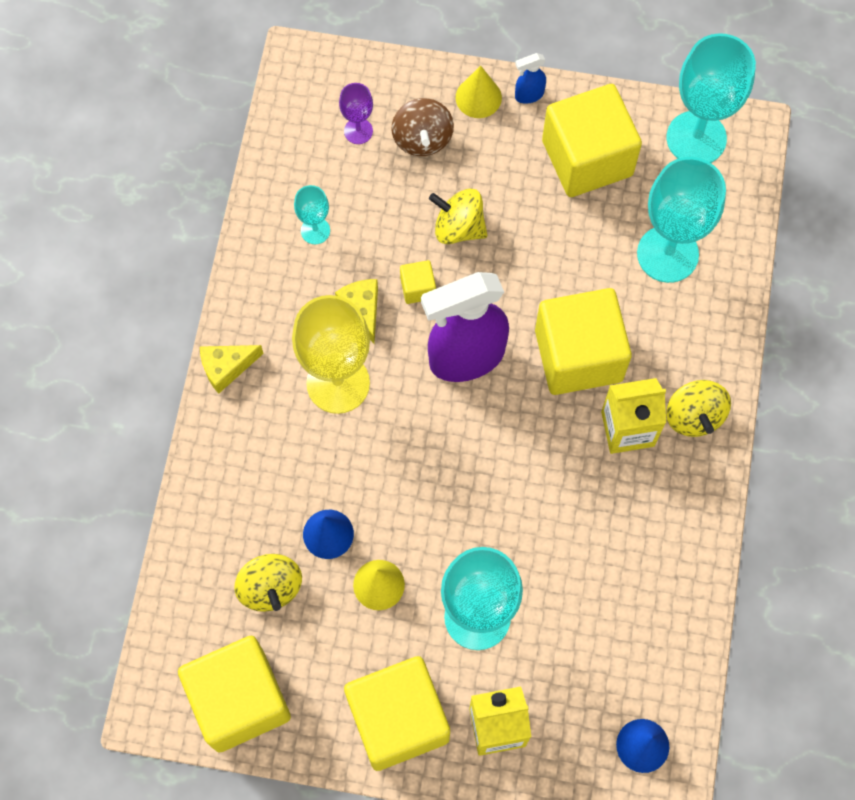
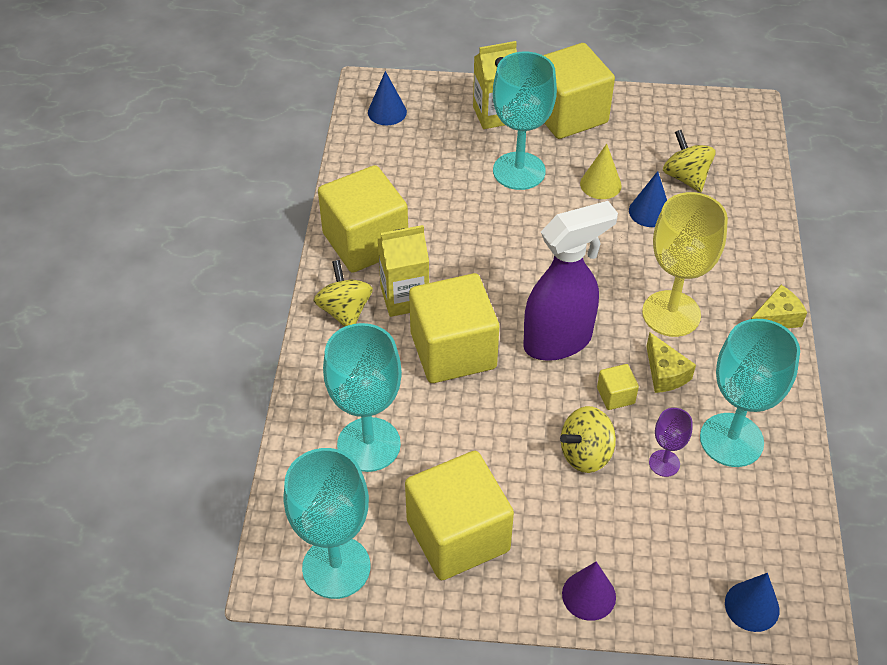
camera: 175 degrees right, 20 degrees down
(239, 700) = (687, 117): yellow cube -> yellow cube (365, 242)
(315, 230) = (731, 440): turquoise goblet -> turquoise goblet, size x2.07
(341, 78) = (752, 606): none -> blue cone
(358, 131) = (715, 545): purple goblet -> purple goblet (664, 463)
(422, 139) = (643, 542): brown spinning top -> none
(458, 227) = (586, 454): yellow spinning top -> yellow spinning top turned 135 degrees clockwise
(478, 97) = (589, 595): yellow cone -> purple cone
(528, 95) = (531, 603): blue spray bottle -> none

